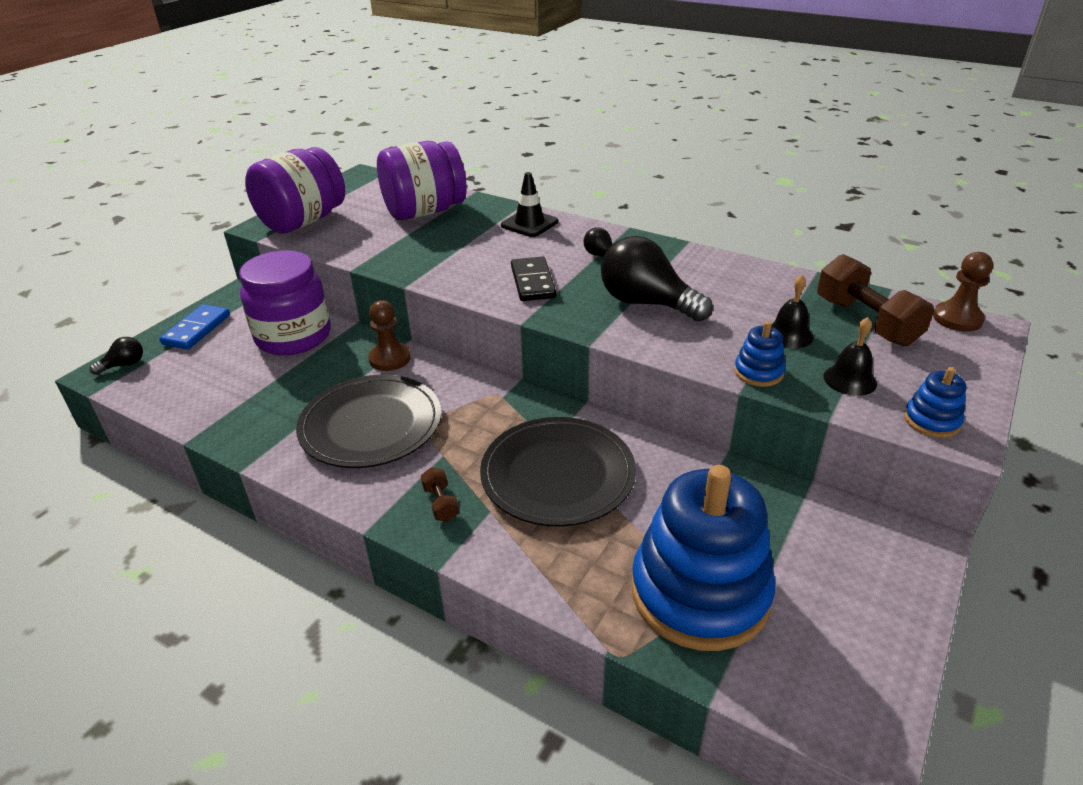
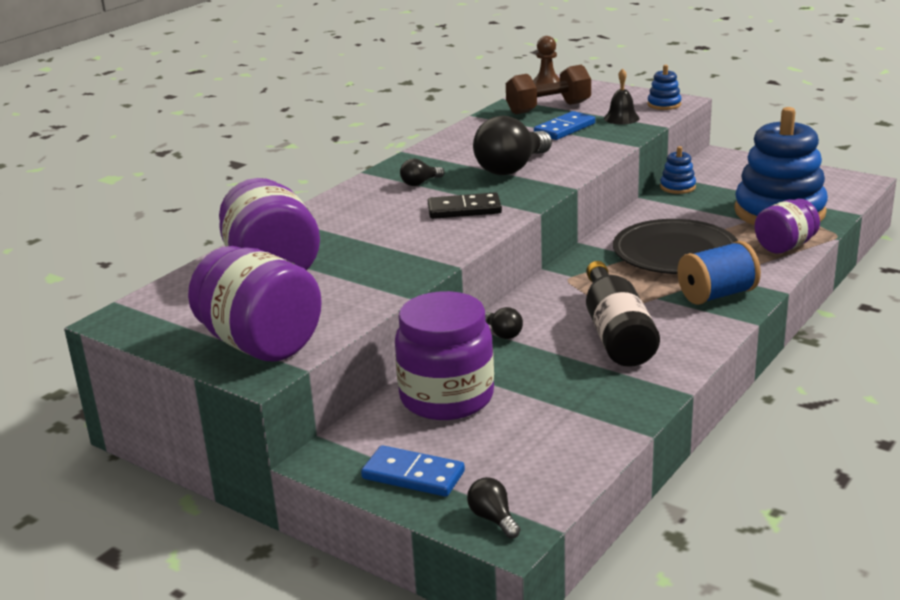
camera: 85 degrees left, 10 degrees down
(371, 425) = (616, 333): black plate -> black bottle
(390, 358) = (502, 333): brown pawn -> black light bulb
(441, 503) = (717, 295): brown dumbbell -> blue spool
(529, 224) = (333, 213): black traffic cone -> none
(576, 584) = (785, 246): none -> purple jar
(758, 372) = (613, 140): blue stacking toy -> blue stacking toy (677, 187)
(789, 335) = (564, 129): black bell -> blue domino

